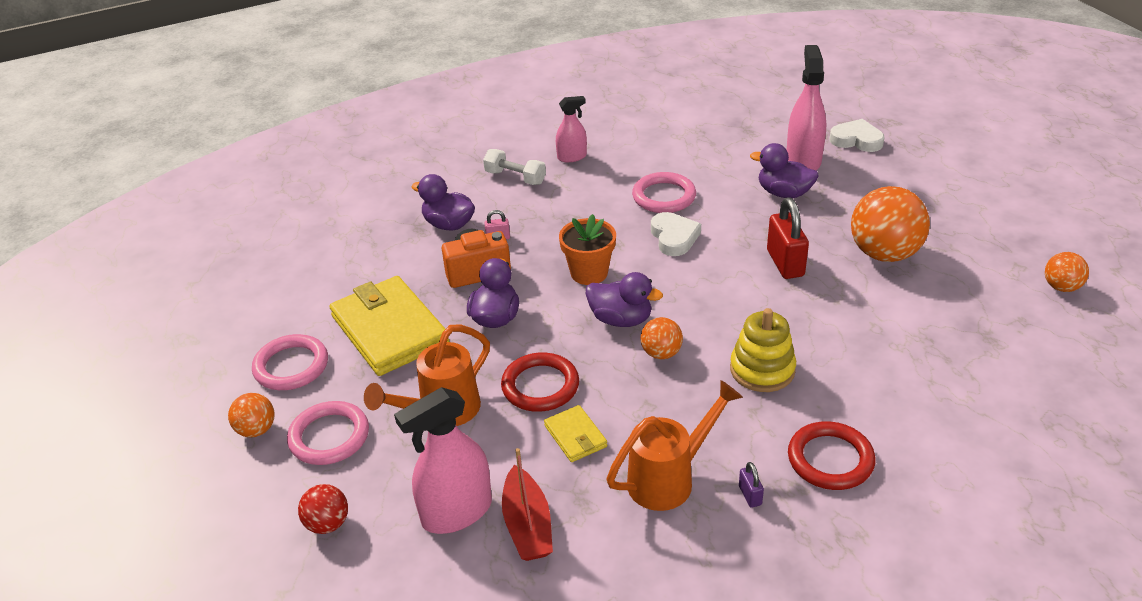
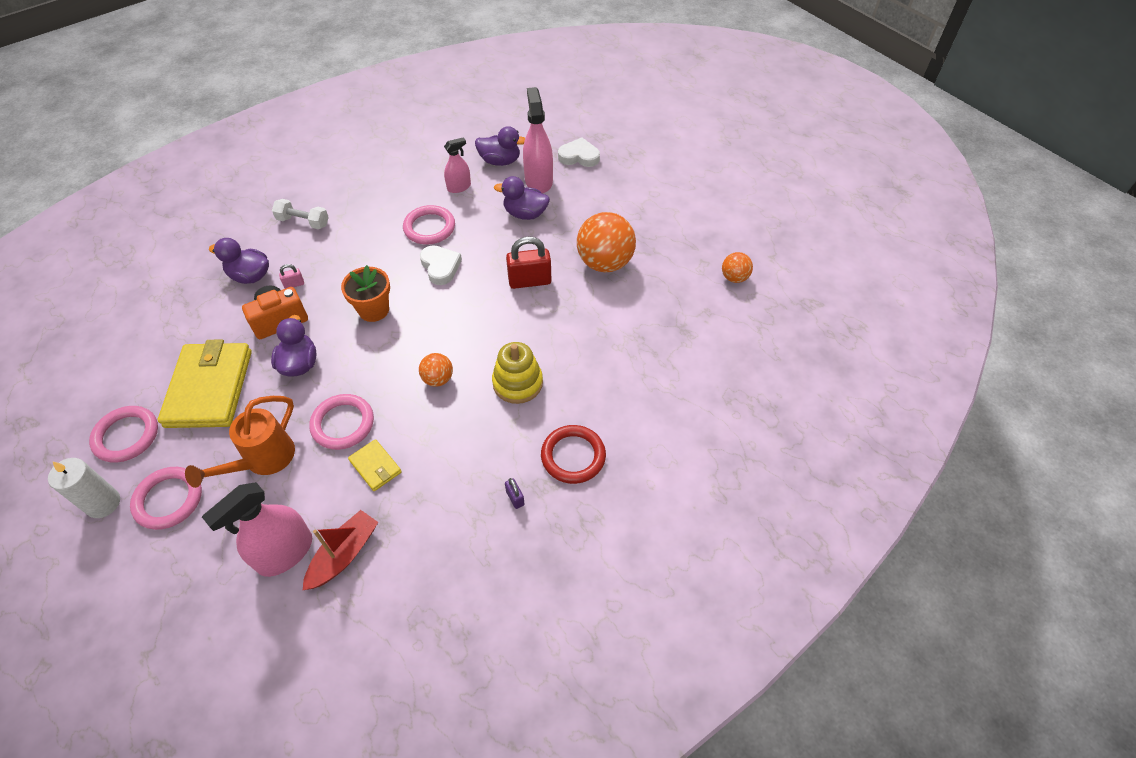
camera: 15 degrees left, 15 degrees up
(256, 430) = (103, 503): orange ball -> white candle
(328, 524) = (177, 582): red ball -> none
(389, 330) = (209, 388): yellow wallet -> yellow wallet turned 45 degrees clockwise
(528, 525) = (344, 554): red boat -> red boat turned 120 degrees counterclockwise
(540, 386) = (343, 424): red ring -> pink ring
(572, 157) = (350, 196): pink spray bottle -> pink spray bottle (459, 187)
(621, 319) = (403, 351): purple duck -> purple duck (500, 161)
(670, 478) = (453, 493): orange watering can -> none
(785, 263) = (529, 281): red padlock -> red padlock turned 75 degrees counterclockwise

